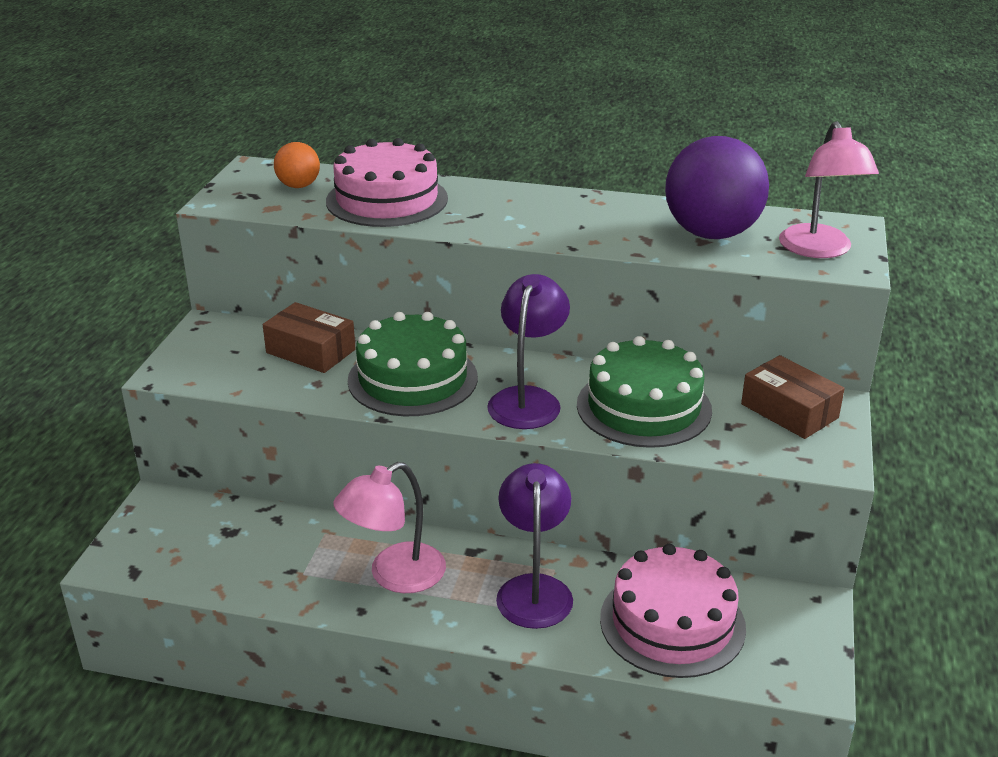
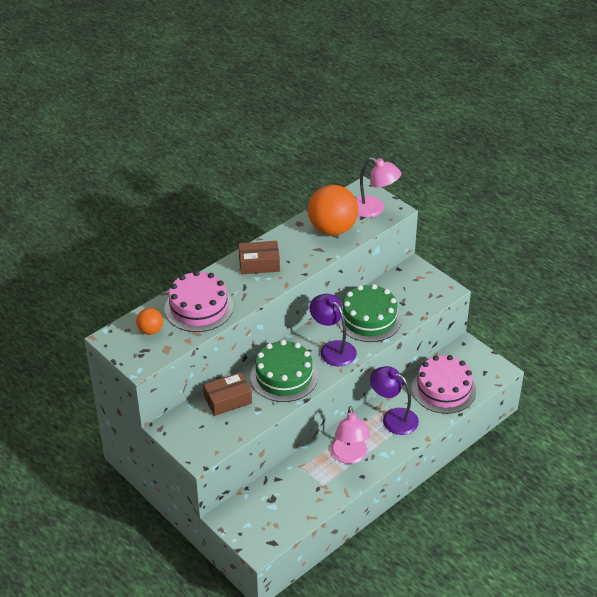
camera: 55 degrees left, 10 degrees up
(711, 234) = (332, 229): purple ball -> orange ball
(789, 411) = (408, 281): brown box -> brown box (259, 264)

